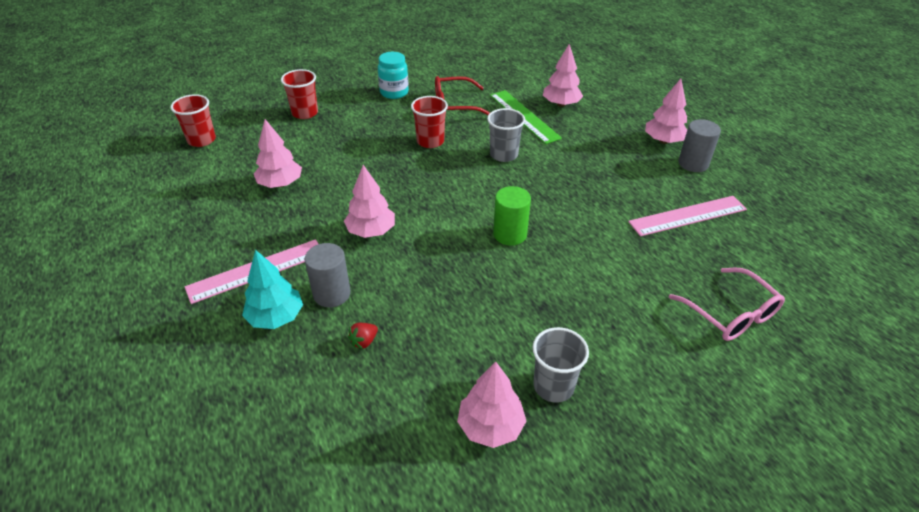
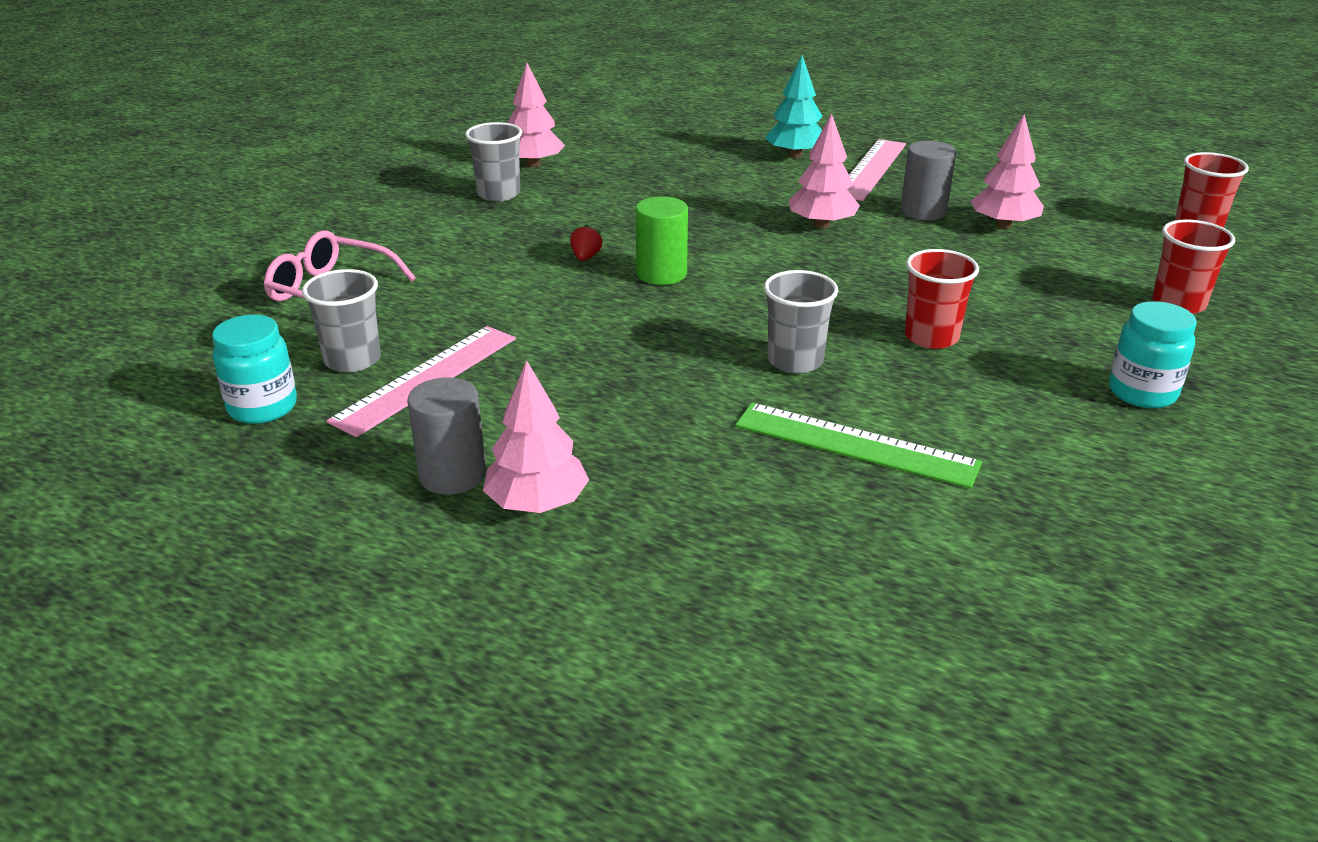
camera: 145 degrees right, 10 degrees down
(332, 294) = (775, 179): grey cylinder -> grey cylinder (923, 211)
(364, 341) = (697, 167): red strawberry -> red strawberry (586, 257)
(455, 105) = (1003, 413): red glasses -> none
(561, 104) = (822, 506): pink tree -> none
(726, 245) = (352, 360): none -> grey cup
(780, 232) = (262, 407): none -> turquoise jar

